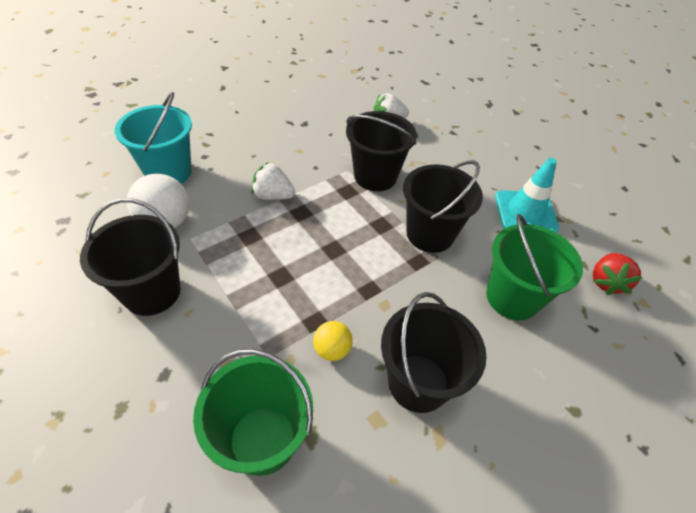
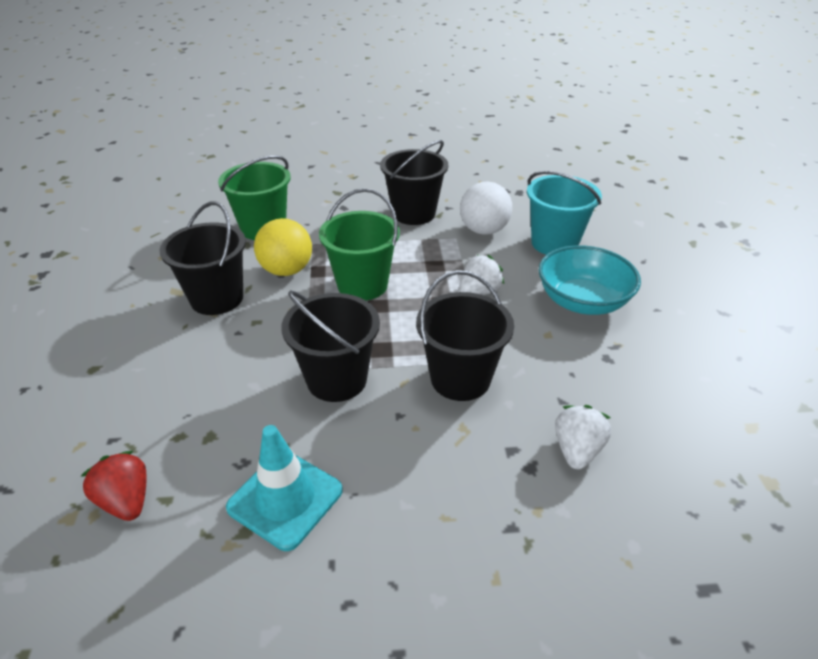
camera: 125 degrees right, 10 degrees down
(249, 142) = (582, 301): none -> turquoise bowl
(332, 349) = (286, 270): yellow ball -> yellow ball, size x1.75
(512, 297) = (208, 397): green bucket -> green bucket (362, 285)

